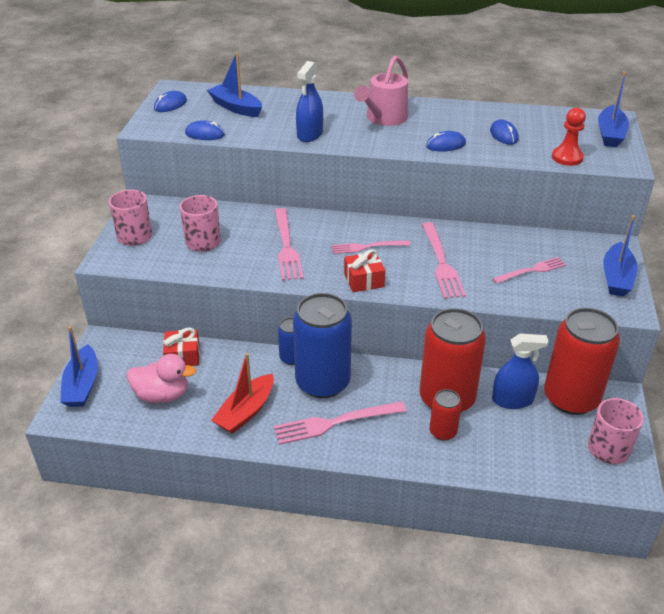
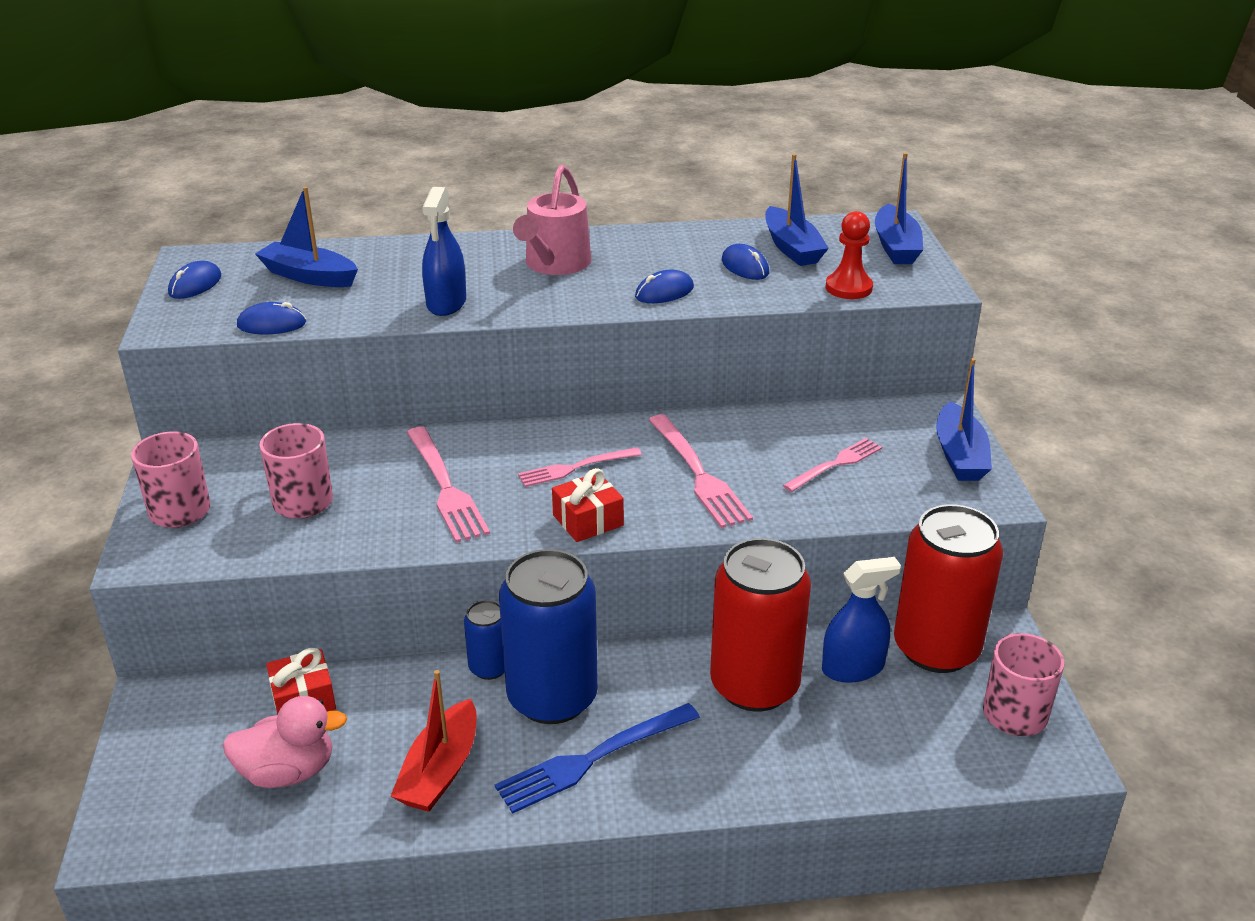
camera: 15 degrees left, 5 degrees down
(82, 385) = (138, 783): blue boat -> blue boat (792, 248)
(334, 423) = (591, 760): pink fork -> blue fork
(443, 432) = (765, 738): red can -> none

